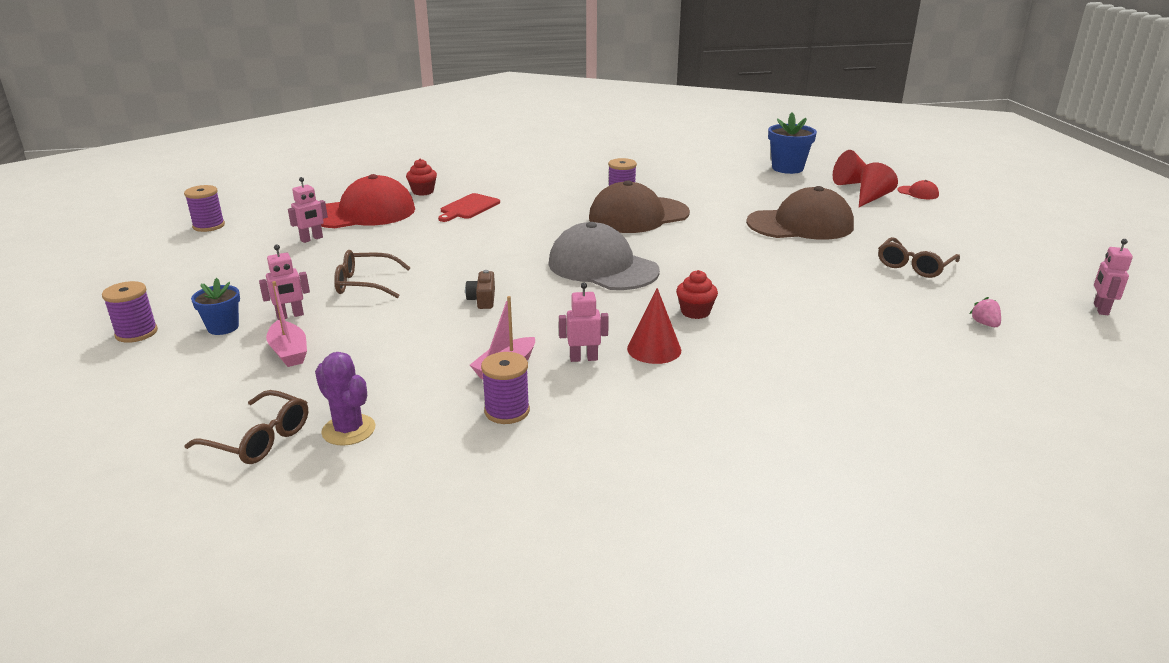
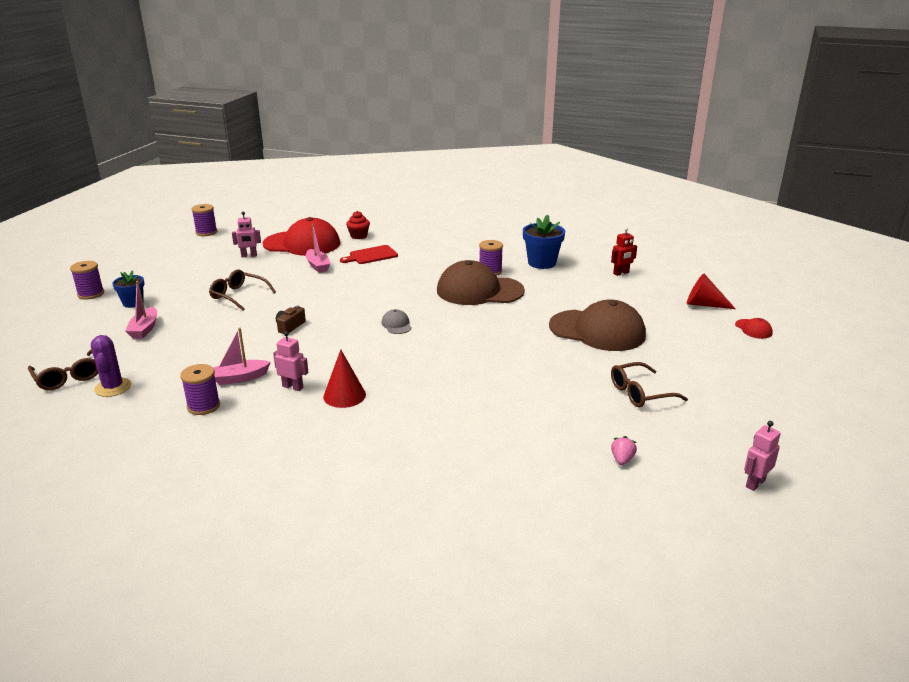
camera: 30 degrees right, 0 degrees up
(290, 316) = (173, 306): pink robot -> none
(419, 231) = (318, 266): none -> pink boat
(602, 267) = (396, 325): grey cap -> grey cap, size x0.41
(695, 312) = (410, 377): red cupcake -> none
(745, 172) = (621, 273): none -> red robot
(787, 168) = (664, 278): blue flower pot -> blue flower pot (542, 263)
(871, 198) = (700, 323): red cone -> none

